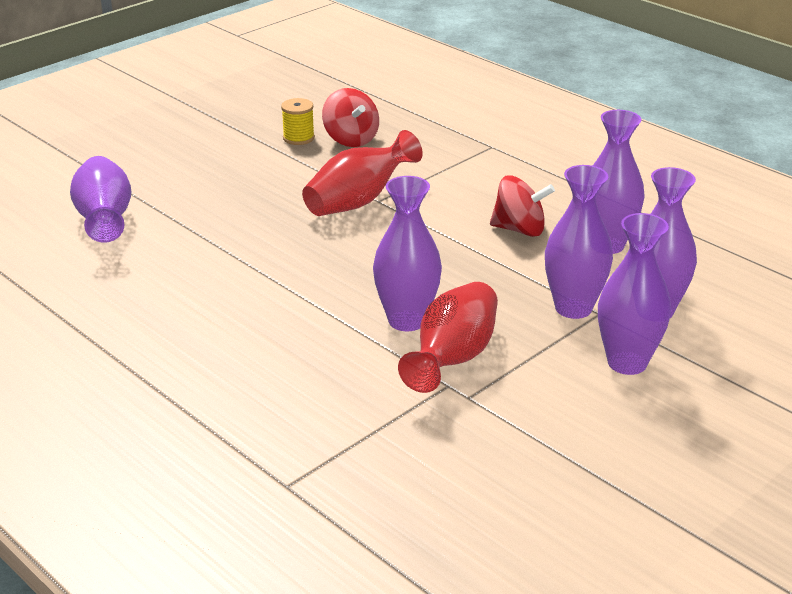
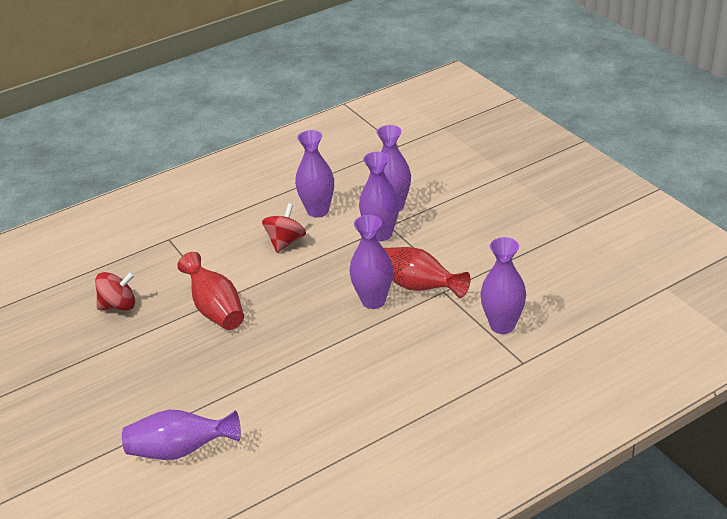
camera: 75 degrees left, 5 degrees up
(298, 138) = (100, 333): yellow spool -> none
(627, 363) = (439, 224): purple vase -> purple vase (502, 325)

